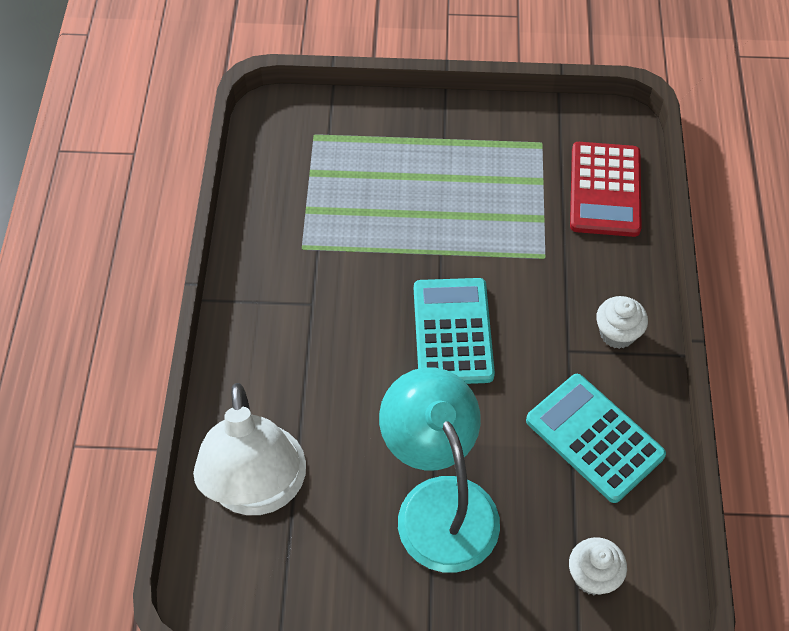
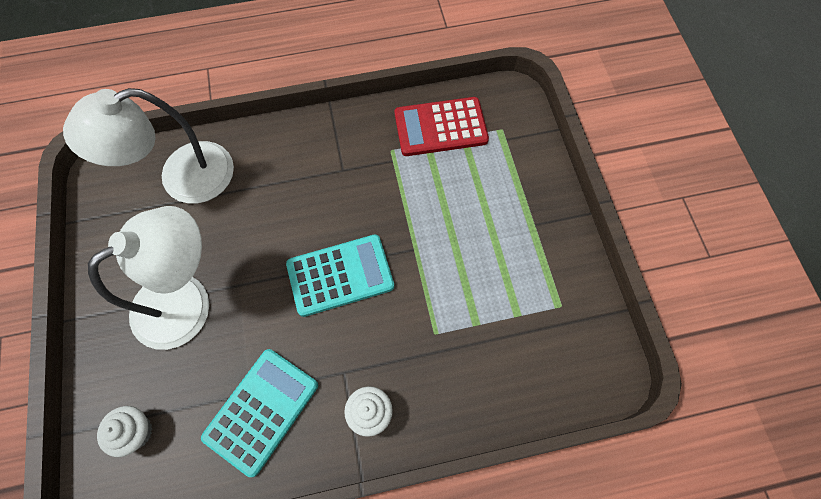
camera: 75 degrees right, 10 degrees up
(439, 503) = (186, 300): turquoise lamp -> white lamp
(605, 190) = (526, 374): red calculator -> red calculator (440, 127)

